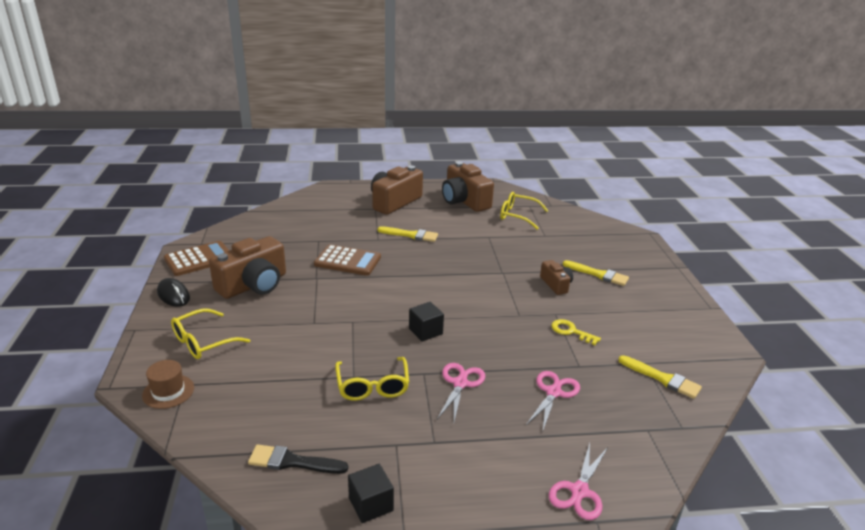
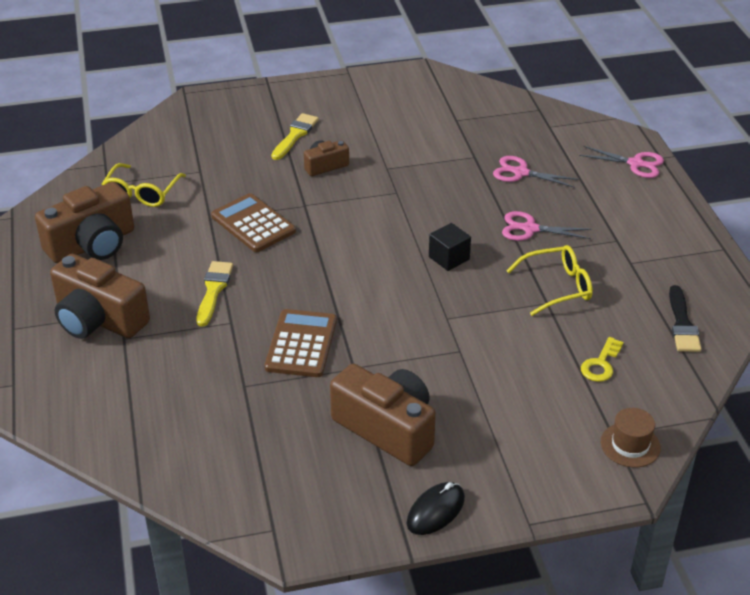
camera: 95 degrees left, 10 degrees up
(199, 259) = (326, 514): brown calculator -> brown calculator (253, 224)
(204, 341) = (530, 442): yellow glasses -> none
(371, 504) = (704, 269): black cube -> none
(571, 331) = (417, 159): yellow key -> yellow key (600, 364)
(663, 379) = (477, 112): yellow brush -> none

